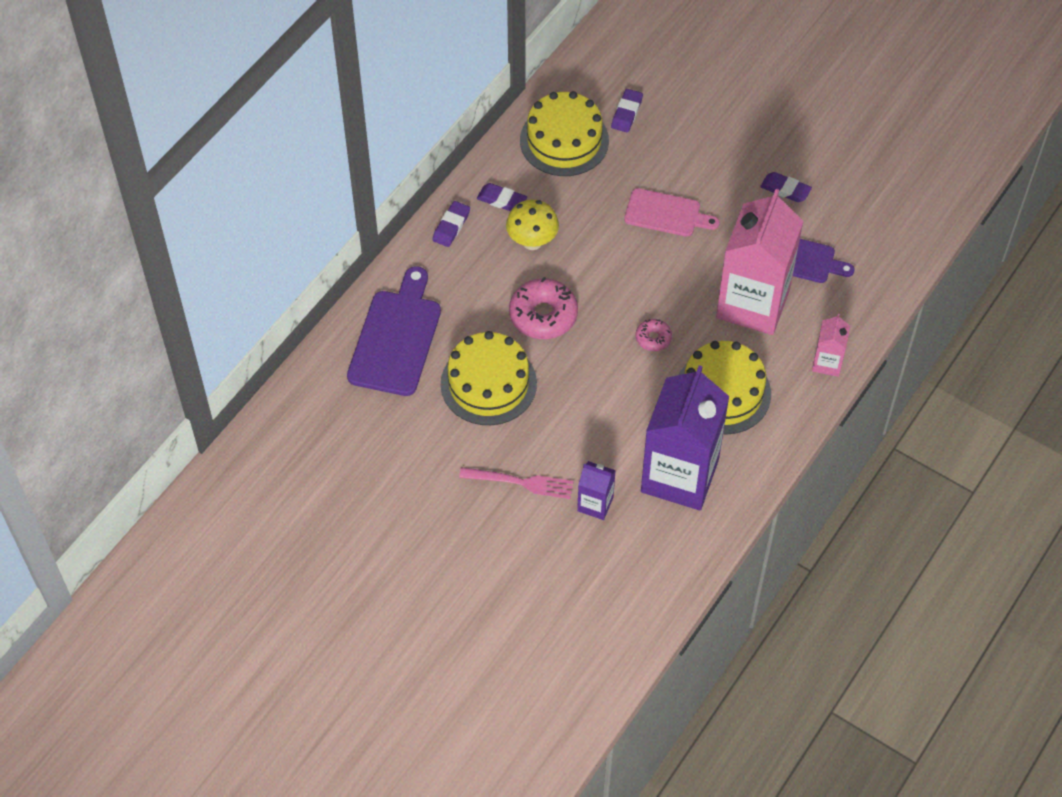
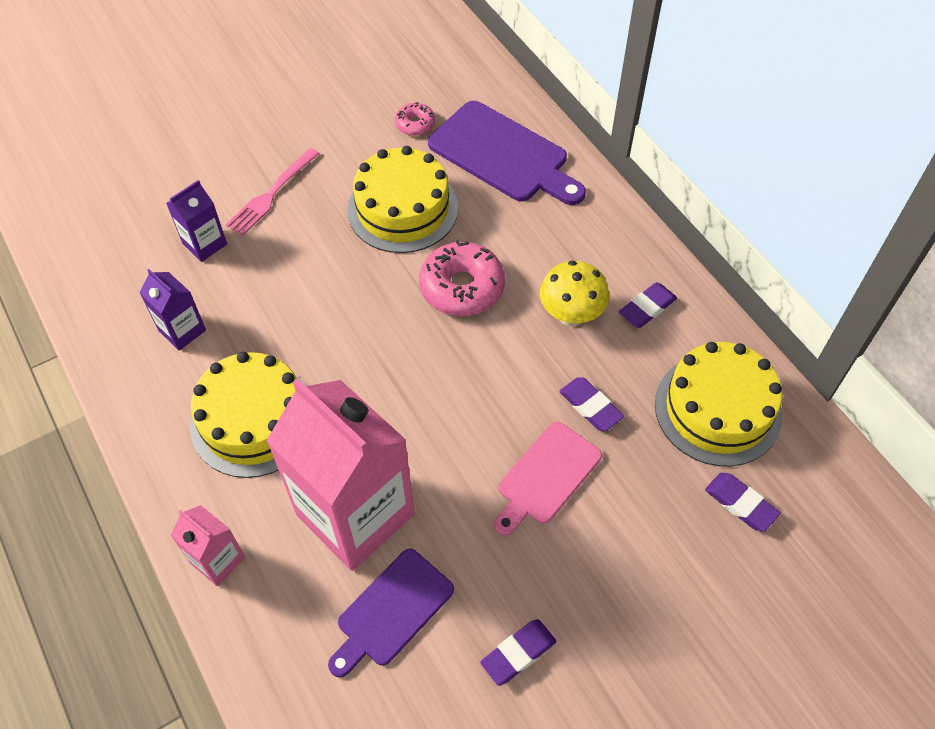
camera: 115 degrees right, 0 degrees up
(451, 226) = (629, 247): purple eraser -> purple eraser (590, 406)
(653, 338) = (369, 381): pink donut -> pink donut (415, 124)
(679, 475) = (182, 330): purple carton -> purple carton, size x0.45

